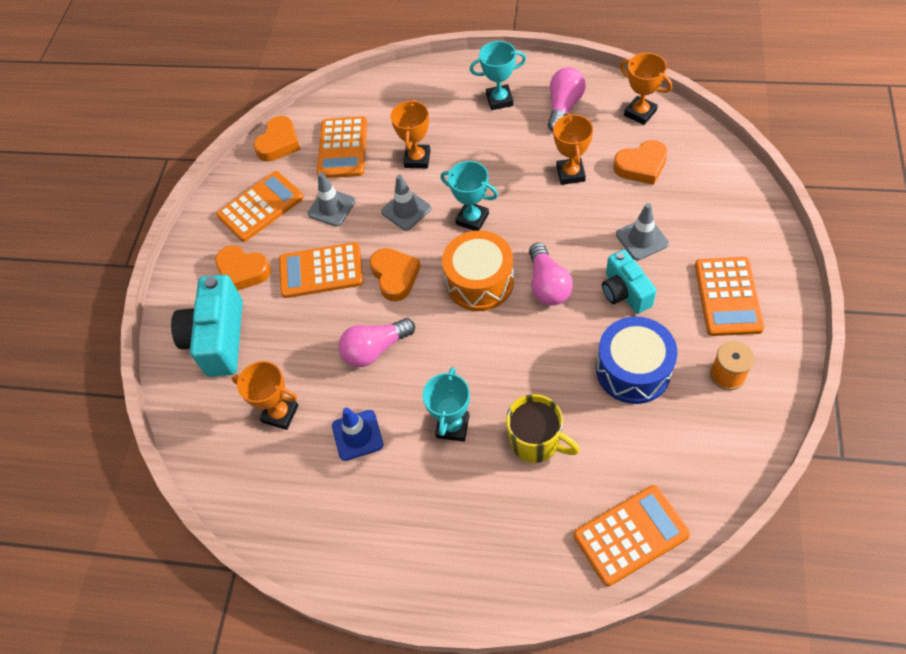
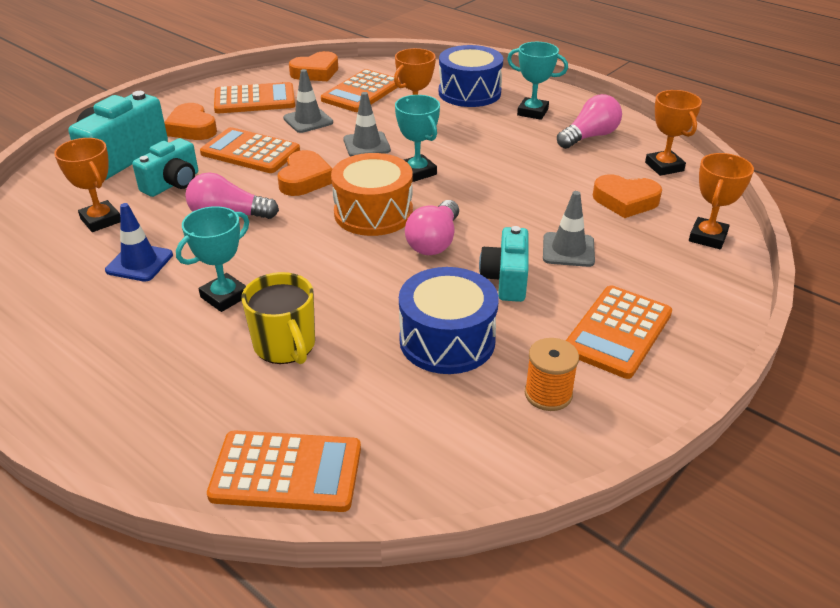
camera: 25 degrees right, 20 degrees down
(295, 342) = (173, 184): none -> turquoise camera
(431, 102) = (469, 93): none -> blue drum
(570, 174) = (546, 179): orange trophy -> orange trophy (707, 237)

